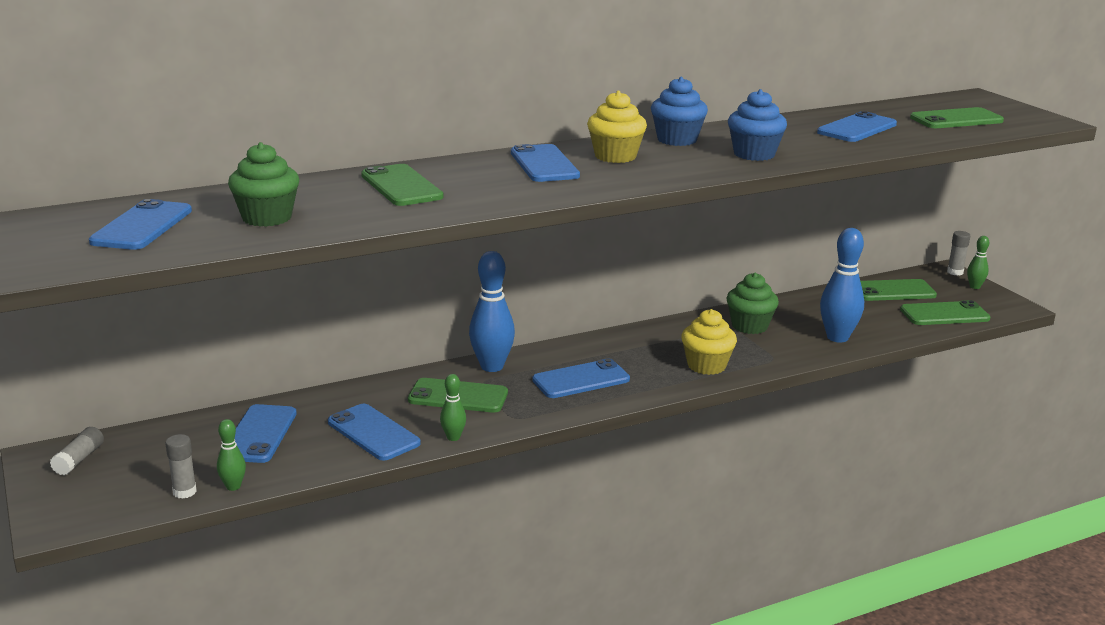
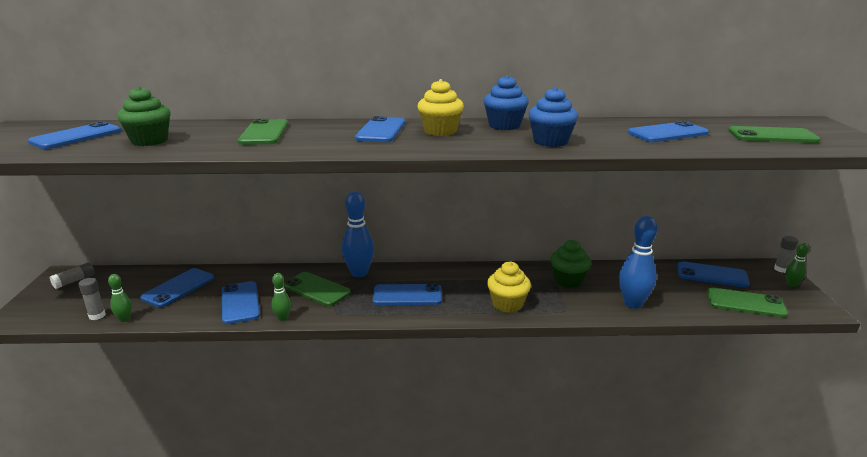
camera: 25 degrees right, 0 degrees up
(893, 291) = (712, 275): green phone -> blue phone

